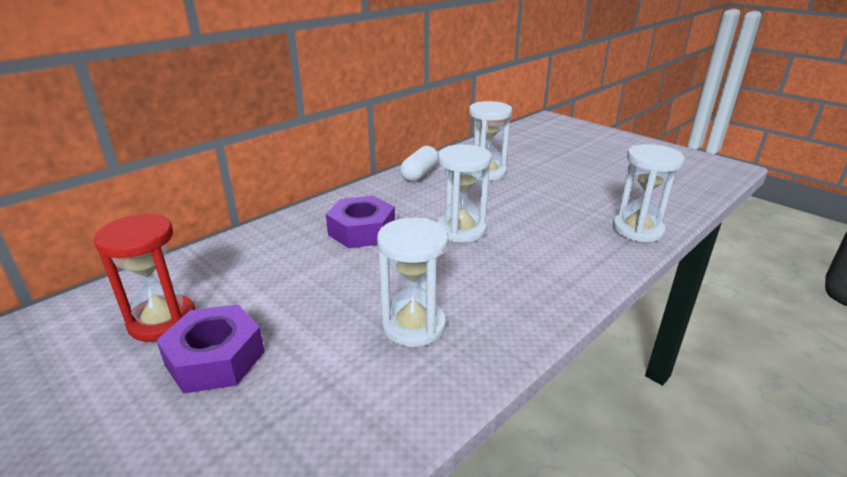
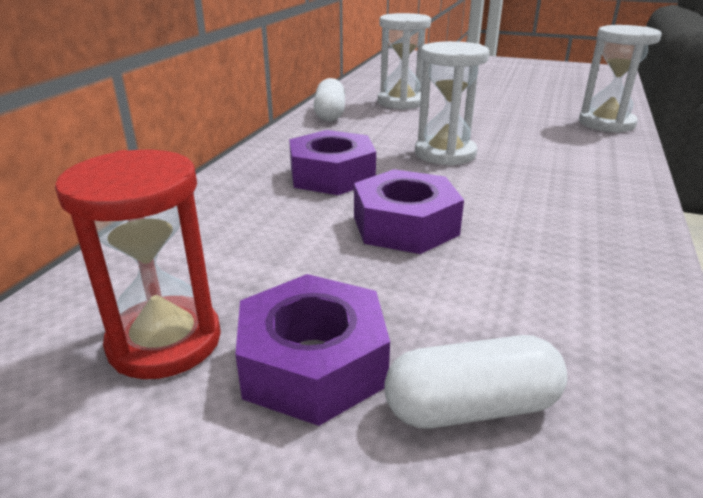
camera: 25 degrees left, 0 degrees up
(263, 413) = (471, 407): none -> white capsule
(363, 284) = (405, 225): none -> purple nut
(413, 325) = (519, 251): white hourglass -> none

